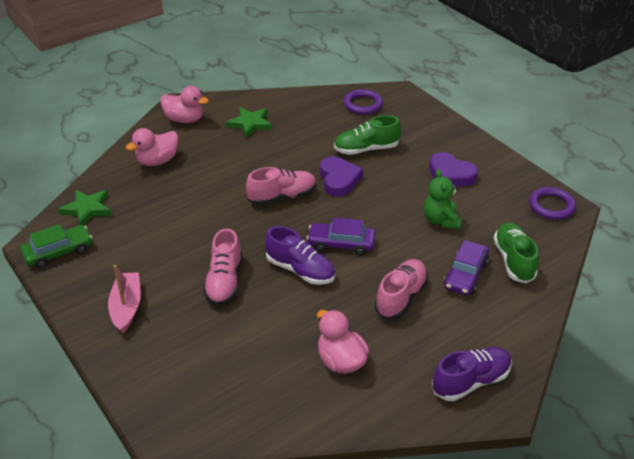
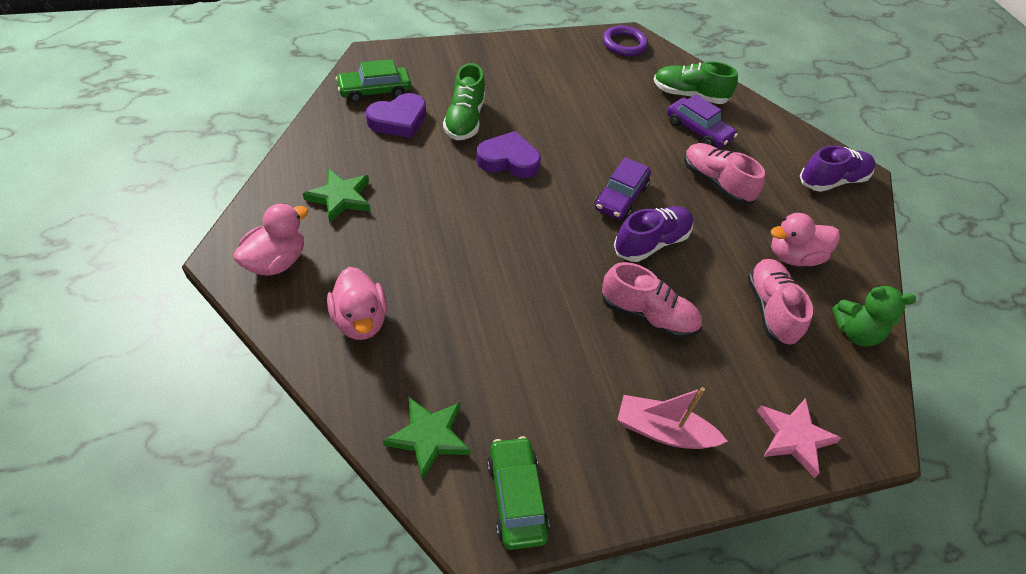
camera: 75 degrees left, 10 degrees up
(147, 380) = (794, 437): none -> pink star
(282, 197) = (514, 216): pink shoe -> pink shoe (770, 310)
(363, 104) = (374, 91): purple ring -> green car
(441, 220) = (614, 115): green teddy bear -> green teddy bear (855, 333)
(450, 175) = (545, 81): purple heart -> purple heart (398, 120)
(471, 381) = (832, 181): purple shoe -> purple shoe turned 75 degrees clockwise

